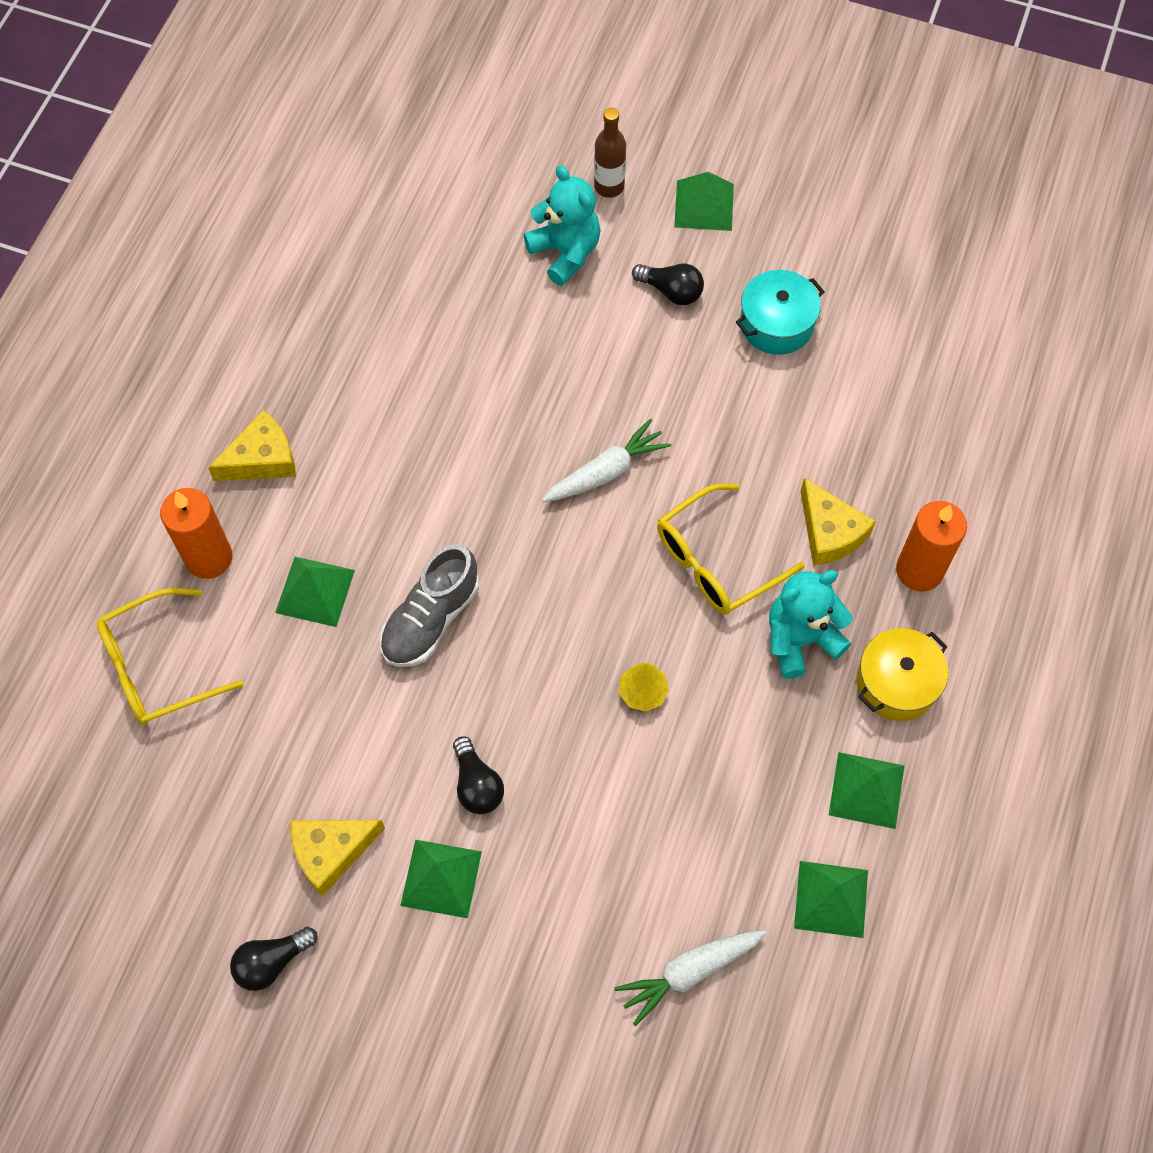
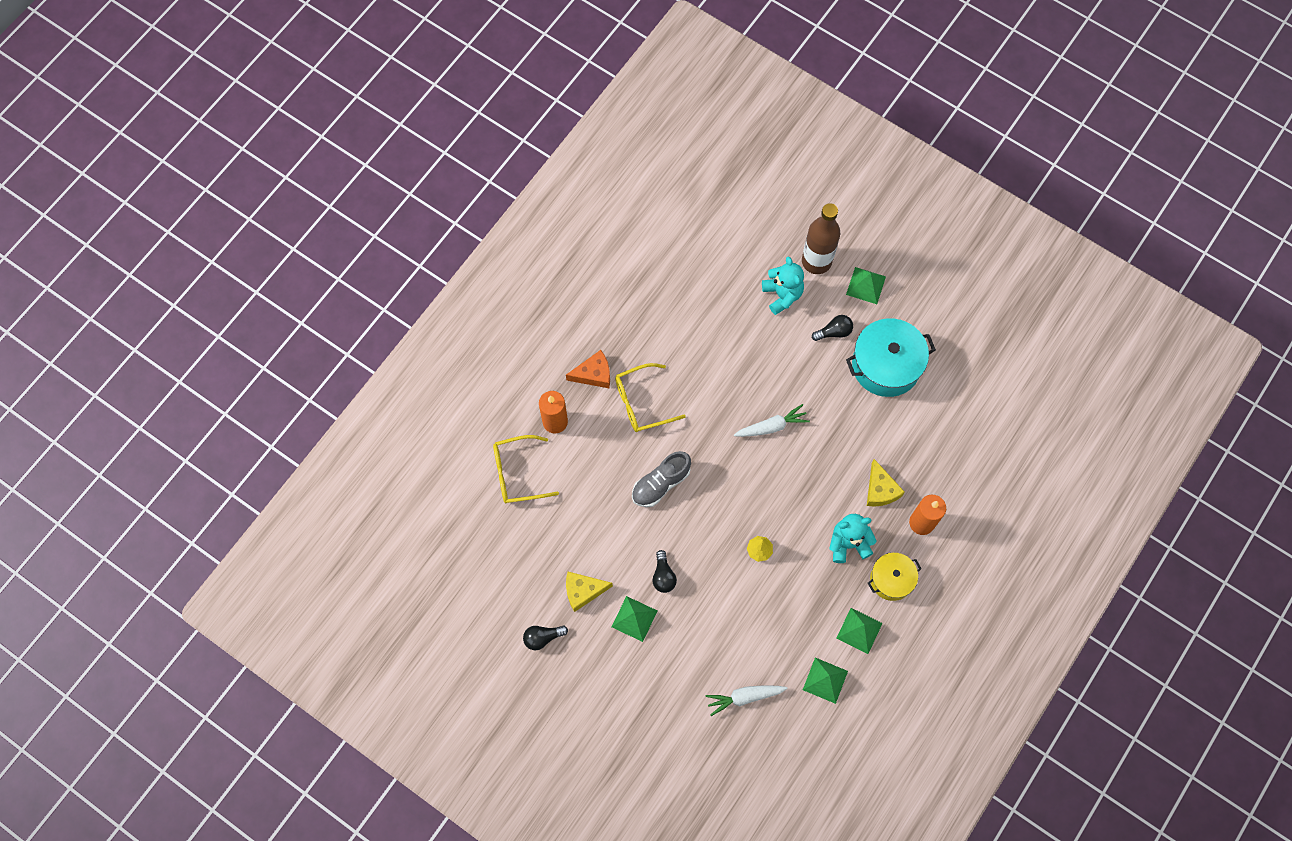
camera: 15 degrees right, 5 degrees up
(262, 459) = (594, 374): yellow cheese -> orange cheese
(315, 591) = (605, 453): green pyramid -> none
(609, 186) = (816, 261): brown bottle -> brown bottle, size x1.78
(671, 291) = (834, 332): black light bulb -> black light bulb turned 60 degrees counterclockwise
(717, 560) = (817, 490): yellow glasses -> yellow glasses (642, 402)
(776, 324) = (886, 365): turquoise pot -> turquoise pot, size x1.67

